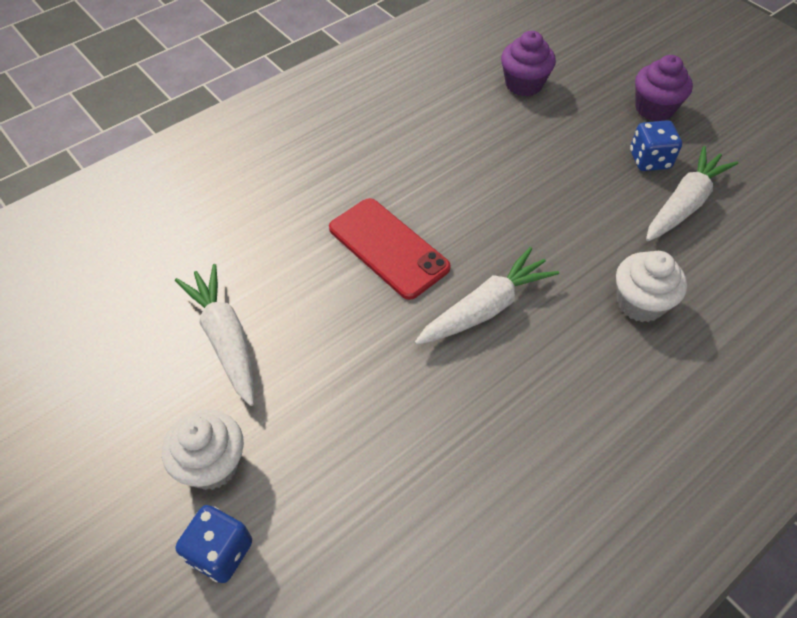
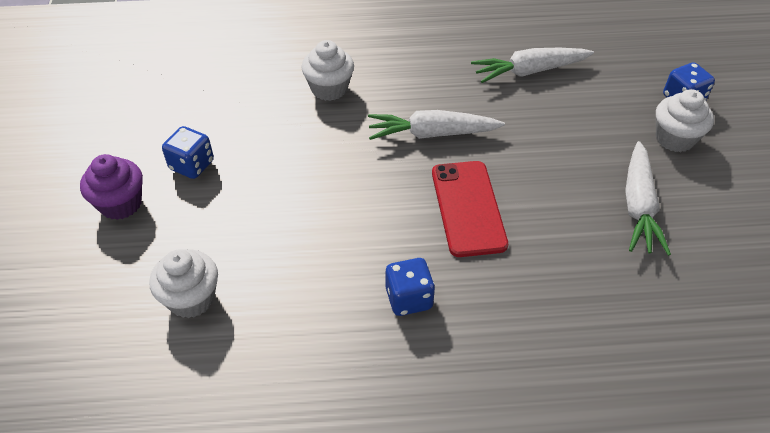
camera: 145 degrees left, 5 degrees down
(378, 155) = (409, 298): none -> blue dice
(523, 84) = (191, 299): purple cupcake -> white cupcake
(684, 204) = (216, 124): white carrot -> white carrot (529, 71)

